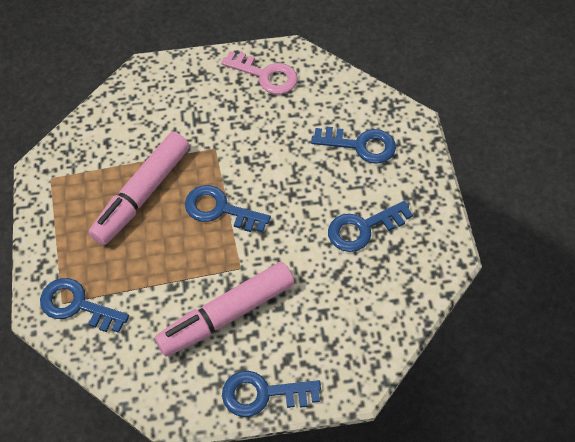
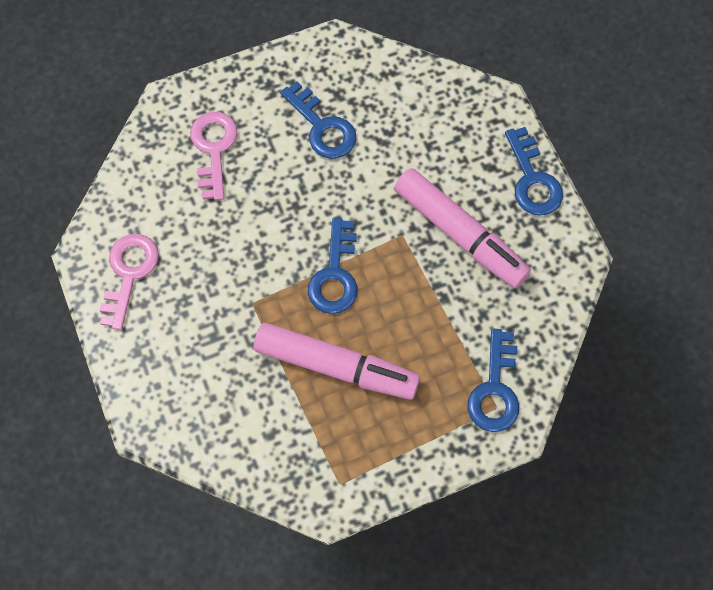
camera: 105 degrees left, 10 degrees up
(360, 145) = (214, 149): blue key -> pink key

